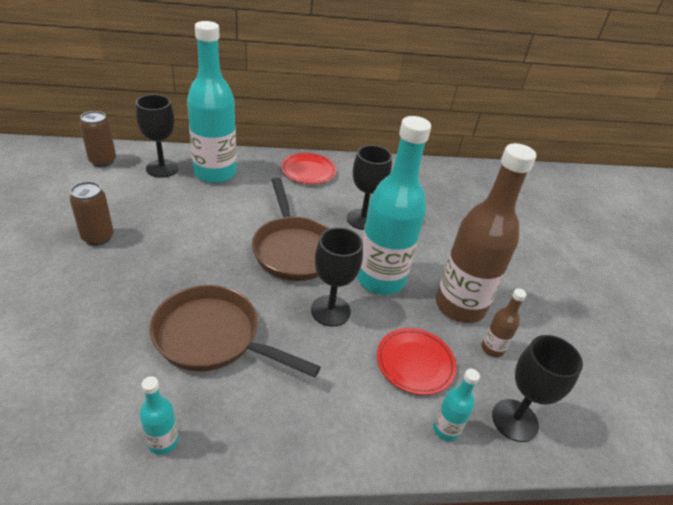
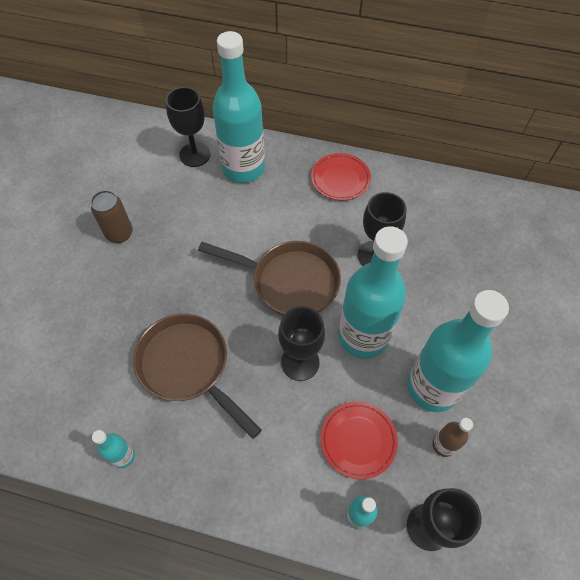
camera: 25 degrees right, 20 degrees up
(103, 161) = (143, 137): brown can -> none
(293, 249) = (290, 282): brown pan -> brown pan turned 75 degrees counterclockwise
(460, 306) = (432, 387): brown bottle -> turquoise bottle

